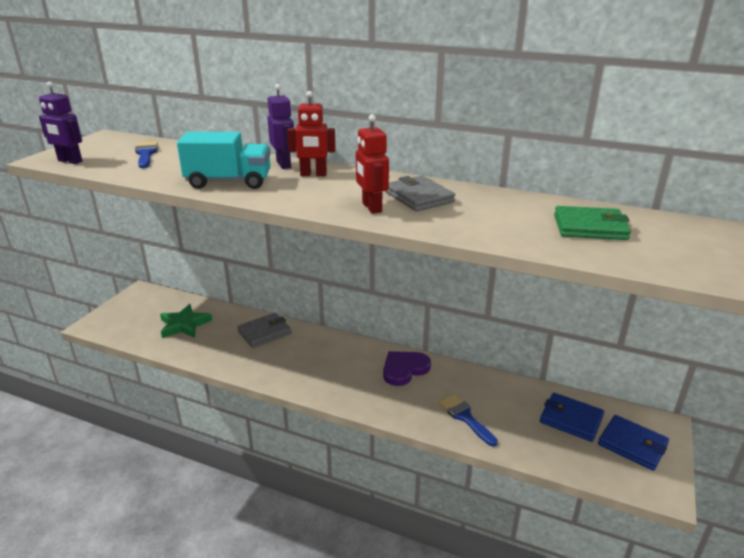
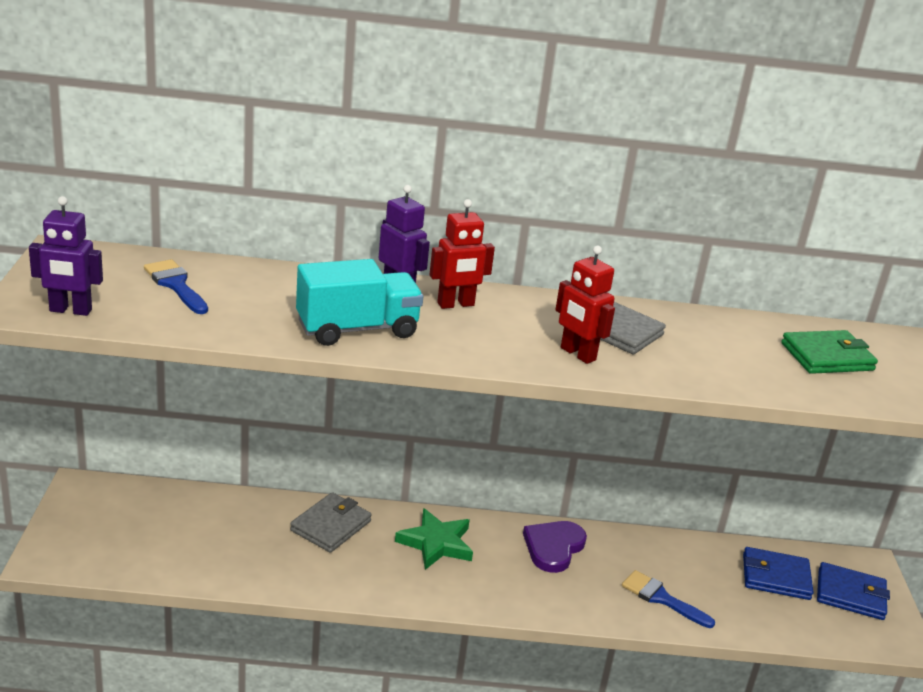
camera: 25 degrees left, 0 degrees up
(184, 325) = (199, 533): green star -> green star (436, 543)

